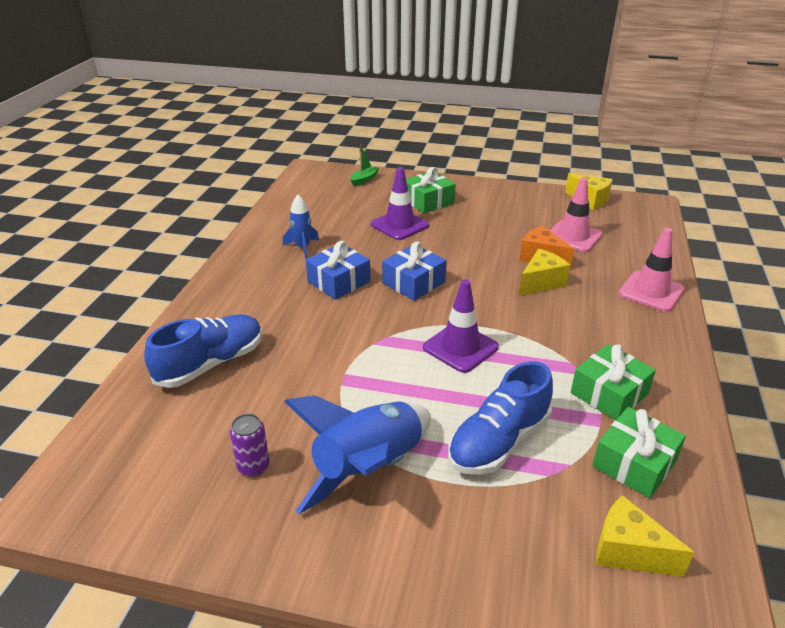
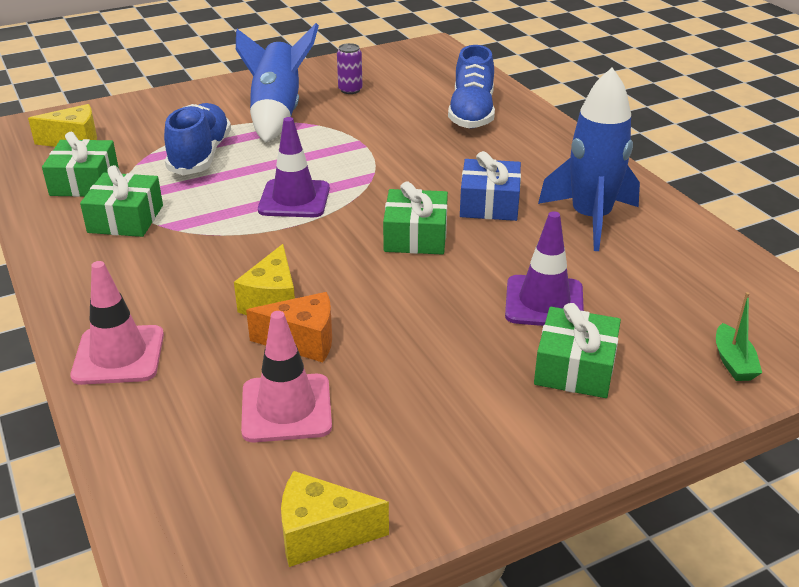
camera: 140 degrees right, 0 degrees up
(302, 247) = (590, 219): blue rocket -> blue rocket, size x1.93
(413, 282) = (415, 236): blue gift -> green gift

